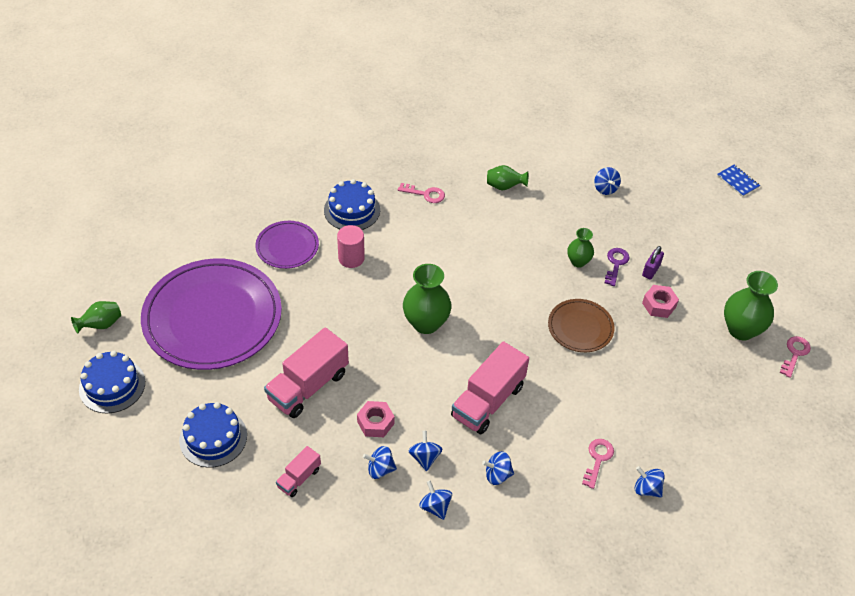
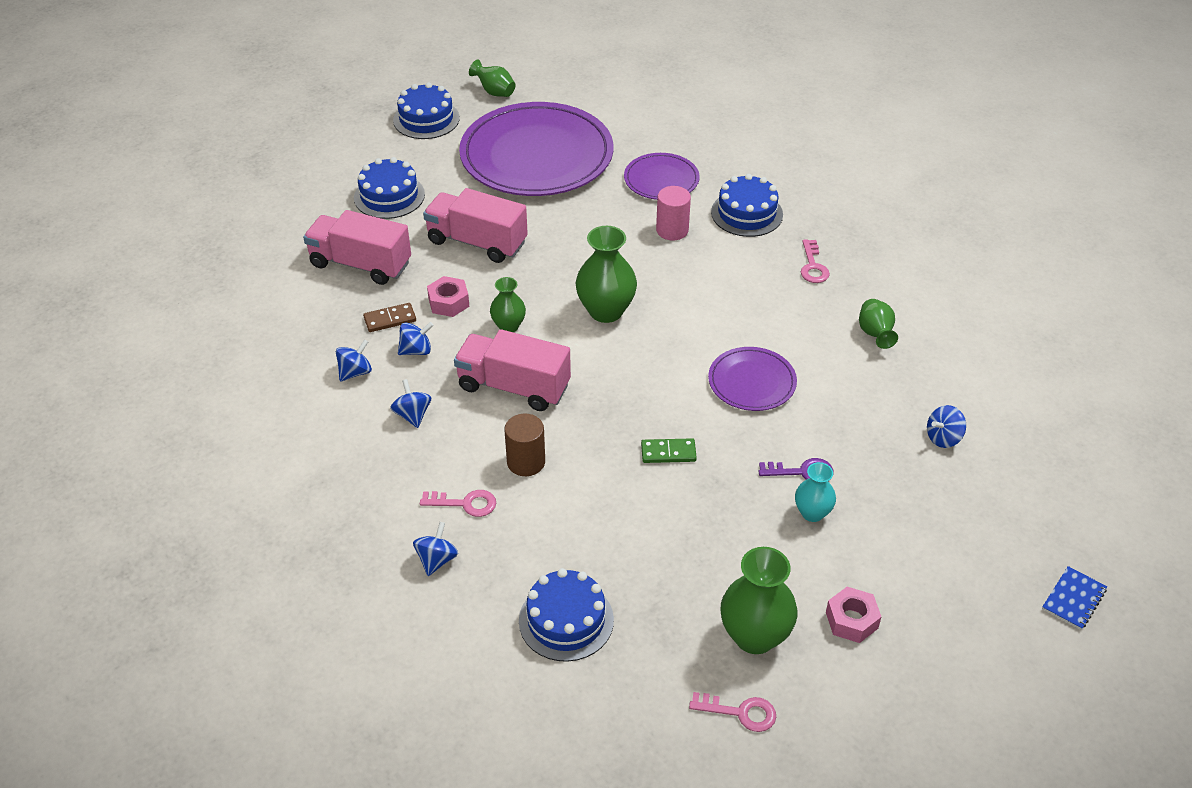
camera: 75 degrees right, 5 degrees down
(299, 478) = (360, 264): pink truck -> pink truck, size x1.93
(380, 469) = (390, 319): blue spinning top -> brown domino
(528, 263) = (752, 382): none -> purple plate
(567, 412) = (526, 462): none -> brown cylinder
(578, 261) = (783, 431): green vase -> green vase (508, 326)
(580, 327) = (668, 452): brown plate -> green domino
(651, 270) = (812, 513): purple padlock -> turquoise vase
(659, 305) = (751, 531): pink nut -> pink nut (851, 620)
(713, 424) = (566, 620): none -> blue cake

